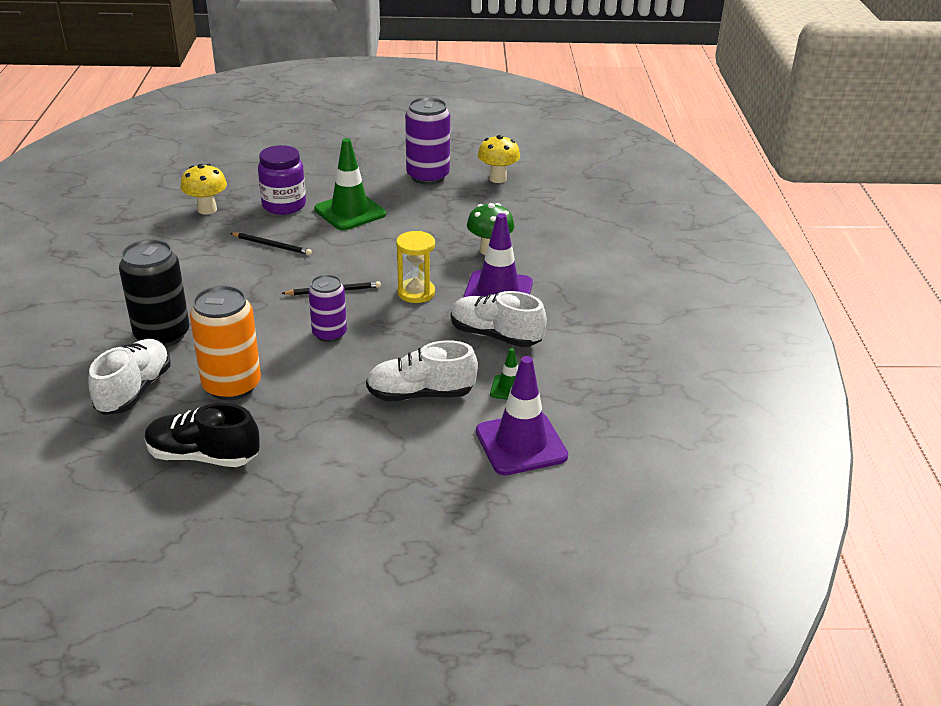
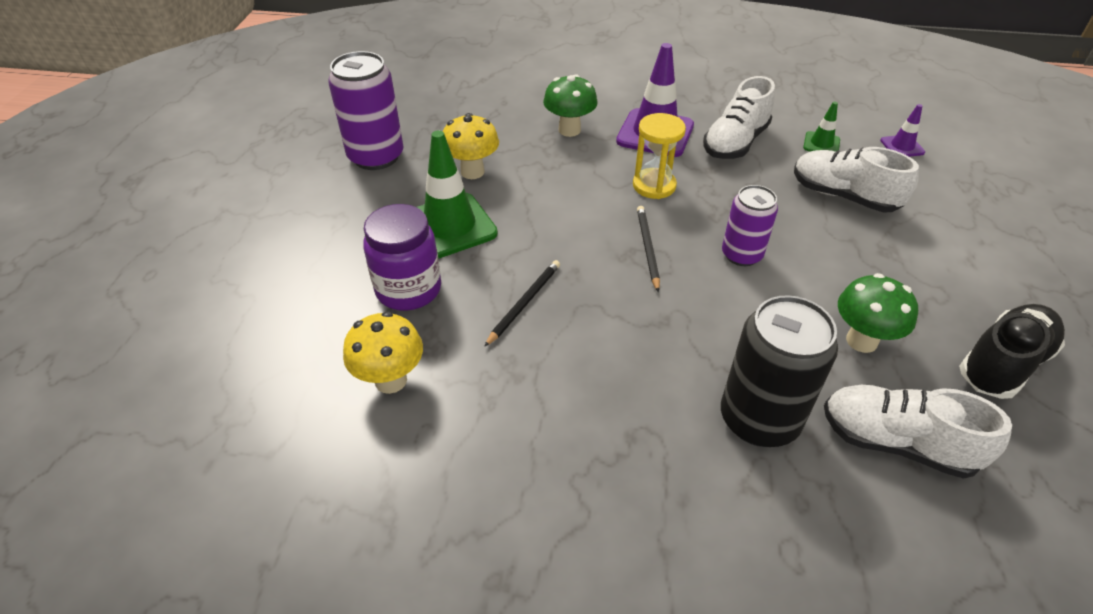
camera: 80 degrees left, 10 degrees up
(203, 456) = (1003, 364): black shoe -> black shoe turned 150 degrees counterclockwise
(232, 385) = (861, 341): orange can -> green mushroom
(420, 394) = (843, 196): white shoe -> white shoe turned 120 degrees clockwise
(497, 178) = (405, 108): yellow mushroom -> yellow mushroom (472, 172)
(521, 444) = (902, 146): purple traffic cone -> purple traffic cone, size x0.49

